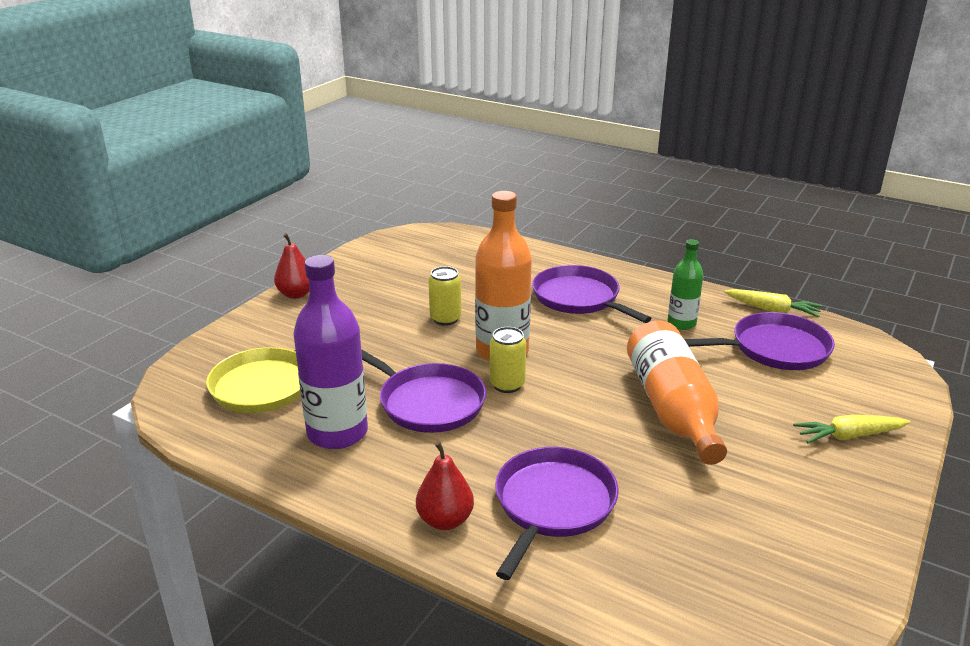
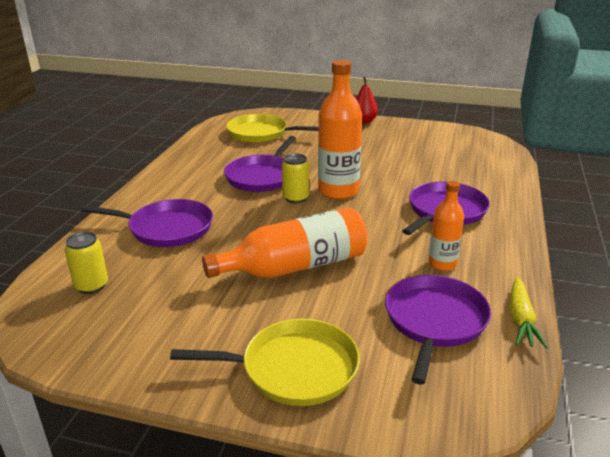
camera: 75 degrees right, 0 degrees up
(337, 433) = (221, 158): purple bottle -> none
(445, 319) = (368, 167): yellow can -> yellow can (91, 286)
(445, 520) = (148, 198): red pear -> none
(681, 323) = (442, 264): green bottle -> orange bottle
(775, 349) = (434, 321): purple pan -> purple pan turned 135 degrees counterclockwise
(849, 436) = (293, 368): yellow carrot -> yellow pan

